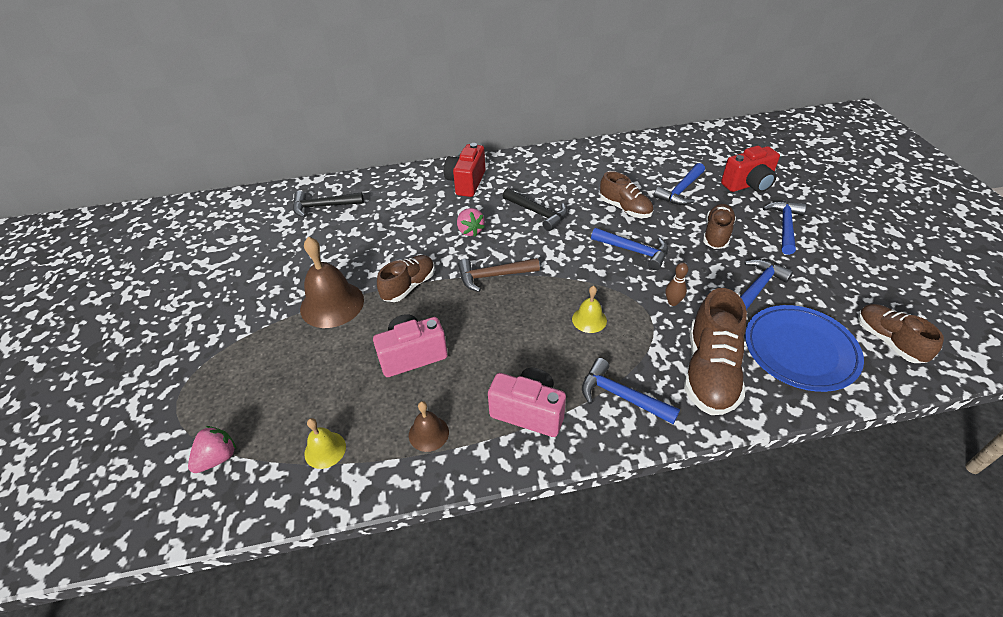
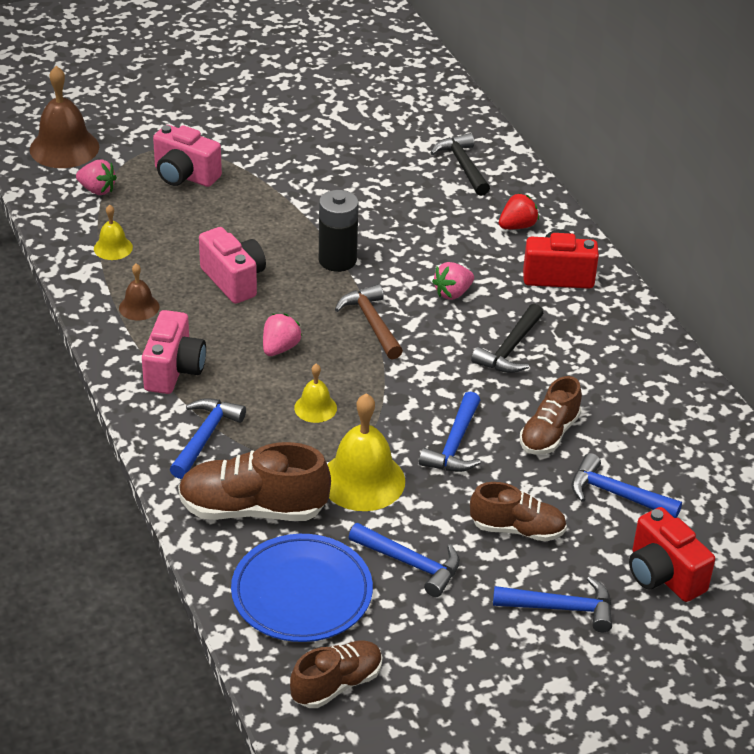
camera: 75 degrees right, 5 degrees down
(237, 378) = (185, 176): none -> pink camera
(332, 304) = (296, 211): brown bell -> brown bell (64, 148)
(406, 192) = (517, 226): none -> red strawberry
(409, 286) = (337, 260): brown shoe -> black battery
(512, 333) = (280, 348): none -> pink strawberry
(672, 302) = (362, 480): brown bowling pin -> yellow bell

